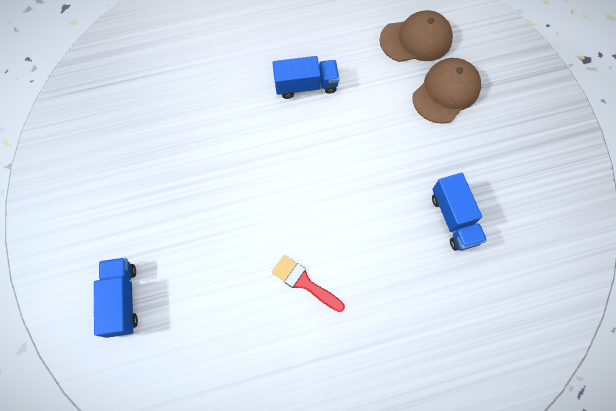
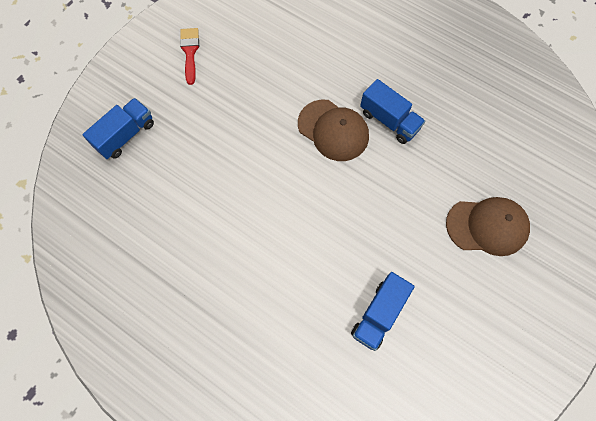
camera: 50 degrees right, 0 degrees up
(304, 282) = (232, 241): red brush -> red brush (190, 52)
(416, 40) = (512, 168): brown cap -> brown cap (333, 130)

